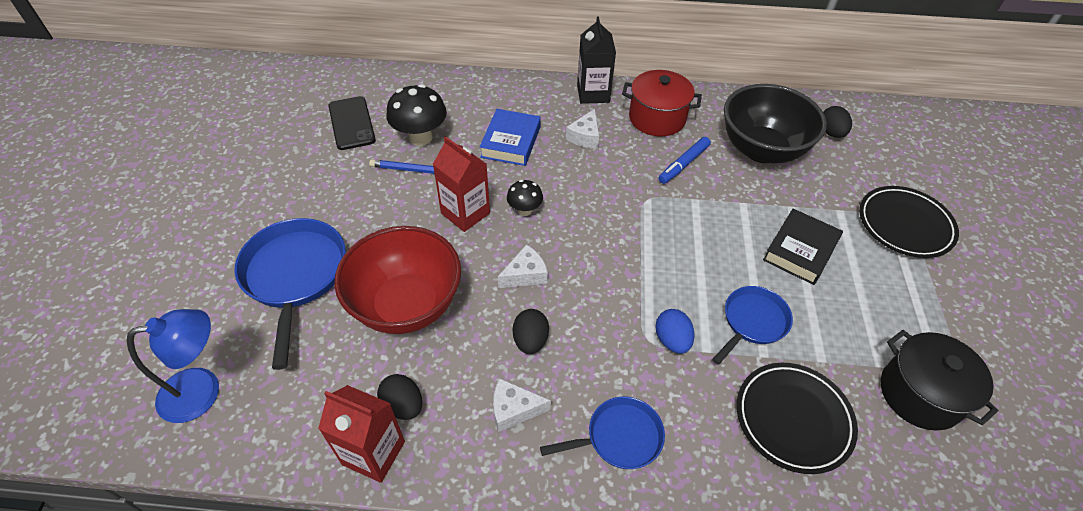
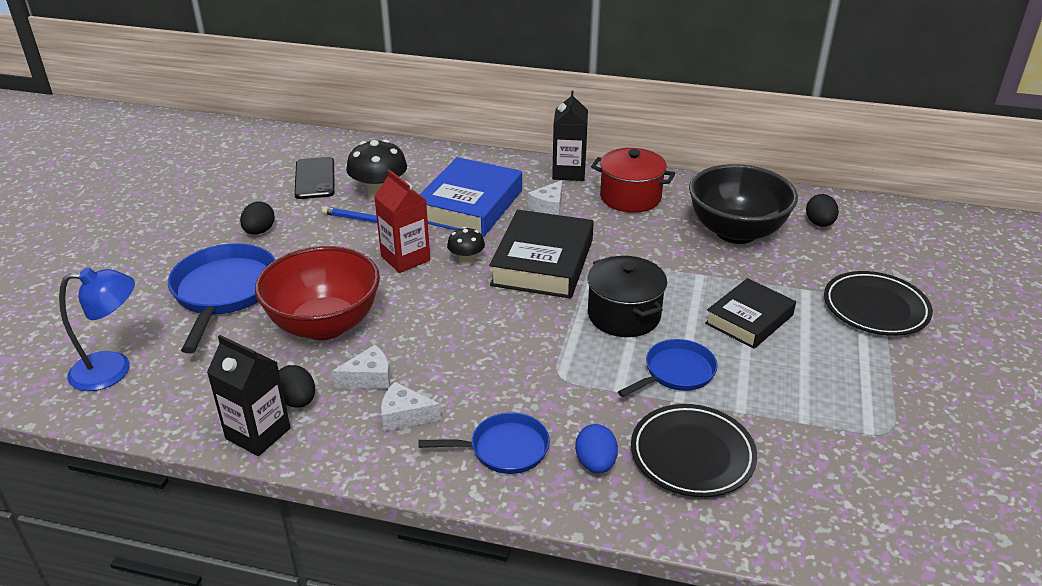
camera: 10 degrees right, 15 degrees down
(373, 453) = (258, 433): red carton -> black carton
(511, 142) = (470, 205): blue book -> blue book, size x1.53
(525, 274) = (450, 312): white cheese -> white cheese (369, 378)
(530, 340) = (438, 364): black egg -> black egg (259, 231)
(597, 204) = (543, 262): none -> black book
(672, 340) = (584, 378): blue egg -> blue egg (595, 463)
(683, 164) = (646, 237): blue marker -> none
(920, 394) = (840, 450): black pot -> black pot (624, 315)

